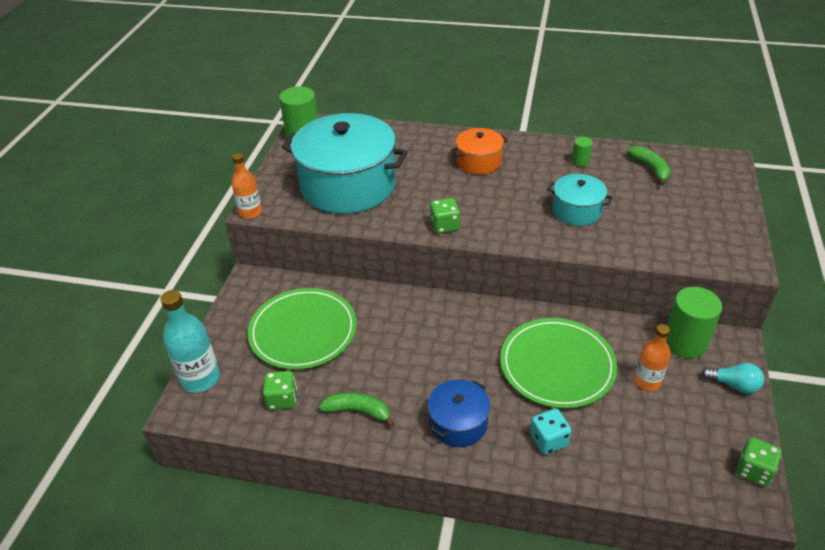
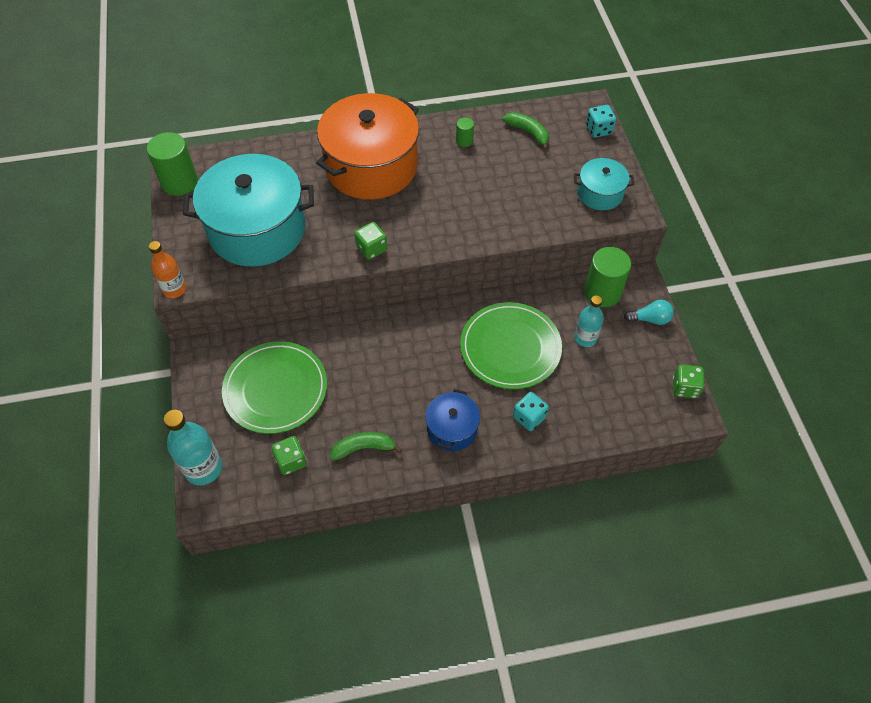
camera: 25 degrees left, 15 degrees up
(478, 162) = (371, 166): orange pot -> orange pot, size x2.06
(577, 211) = (482, 197): turquoise pot -> turquoise pot (600, 193)
(647, 381) = (585, 338): orange bottle -> turquoise bottle
(729, 182) = (598, 130): none -> turquoise dice

